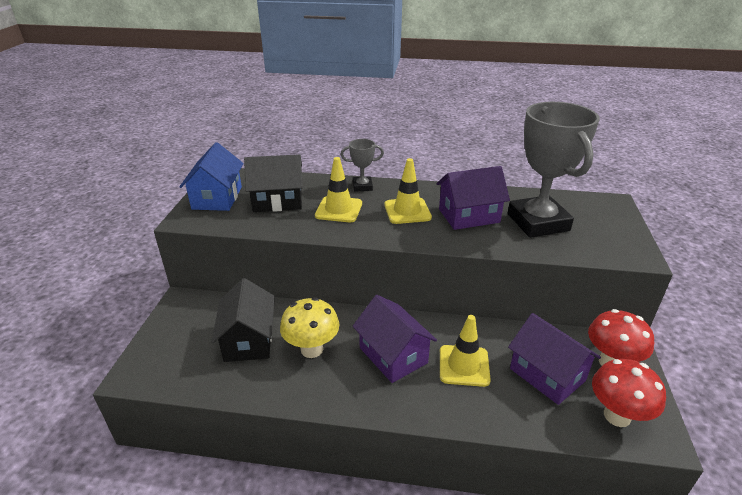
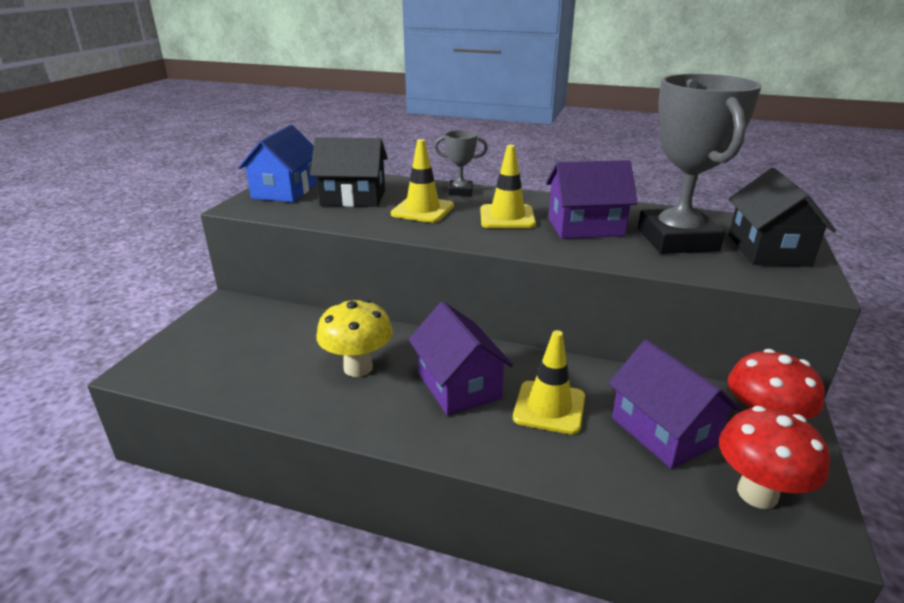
camera: 10 degrees right, 5 degrees down
(248, 340) = (285, 350): black house -> black house (768, 250)

